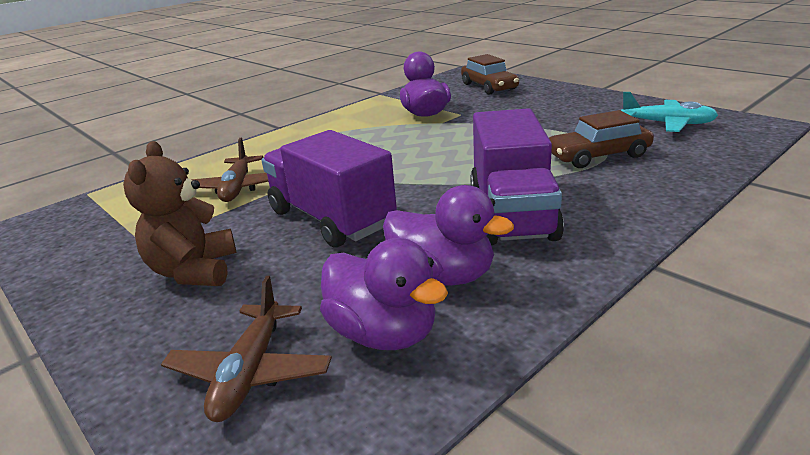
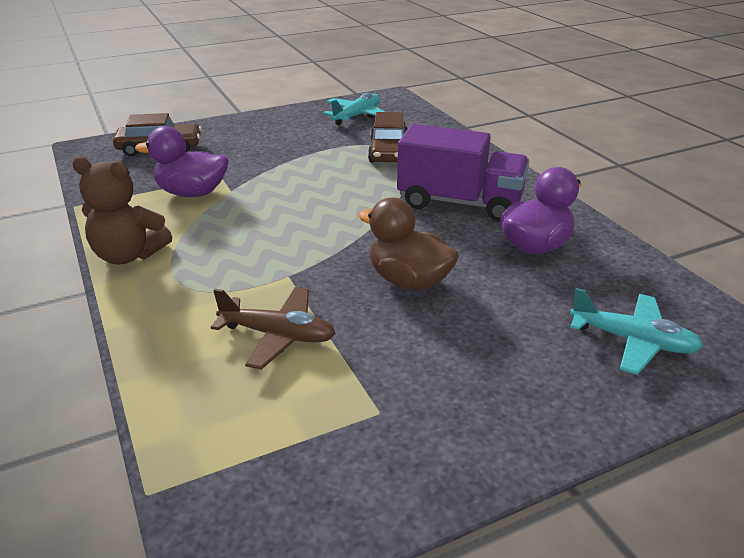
camera: 75 degrees left, 5 degrees up
(194, 271) = (467, 370): brown teddy bear -> brown teddy bear (128, 255)
(250, 372) = (632, 341): brown plane -> turquoise plane
(331, 218) = (409, 281): purple truck -> brown duck
(383, 333) = (599, 280): purple duck -> none

